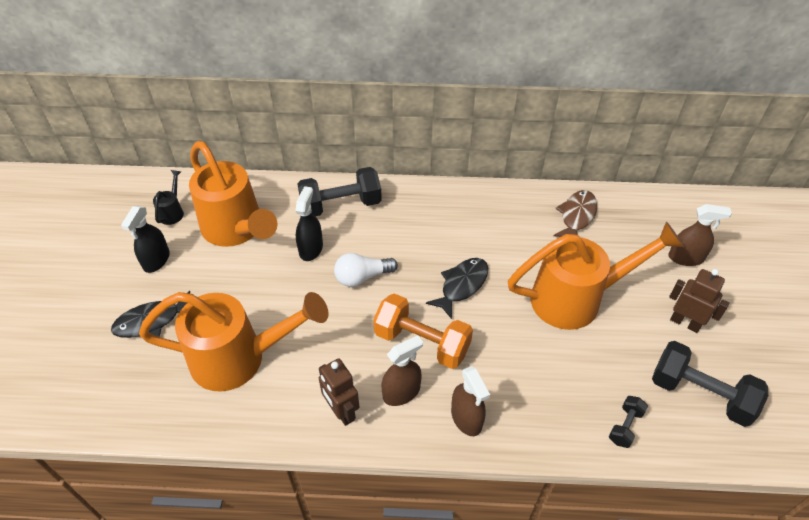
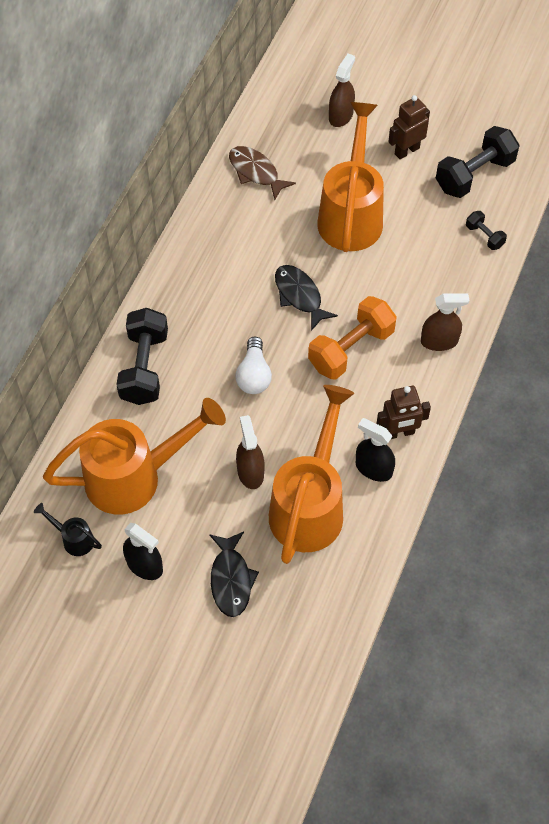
camera: 70 degrees left, 10 degrees up
(311, 249) = (195, 411): black spray bottle -> black spray bottle (373, 468)
(401, 392) = (397, 381): brown spray bottle -> brown spray bottle (250, 472)

